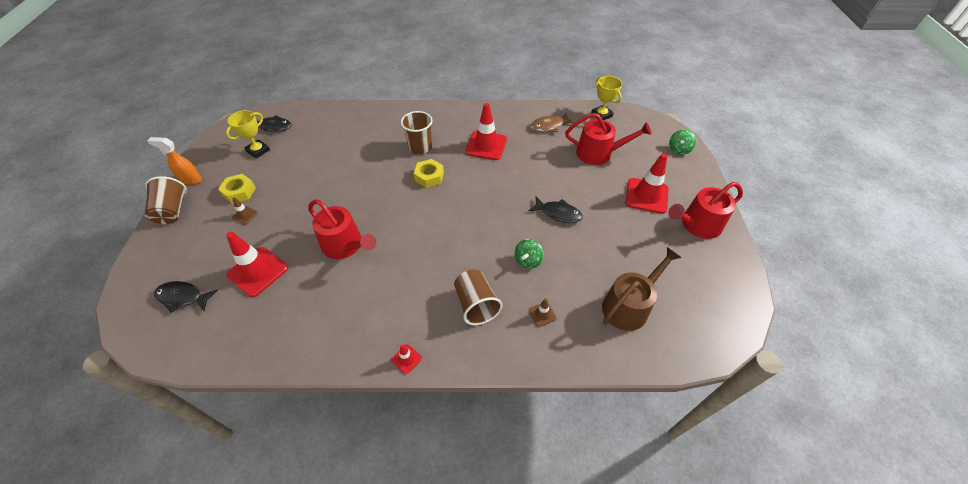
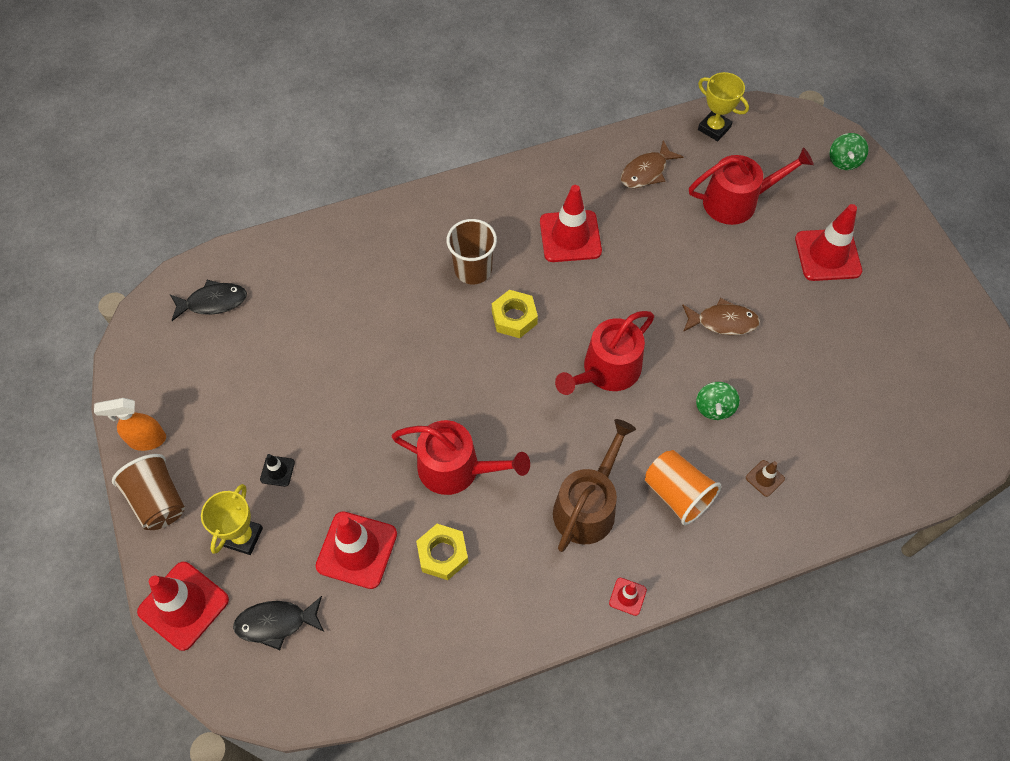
camera: 20 degrees left, 10 degrees up
(142, 269) = (183, 605): none -> red traffic cone
(239, 192) = (241, 436): yellow nut -> yellow nut (442, 554)
(245, 215) = (277, 471): brown traffic cone -> black traffic cone
(258, 151) = (220, 354): yellow trophy -> yellow trophy (243, 537)
(476, 304) = (677, 494): brown cup -> orange cup
(558, 213) = (723, 322): black fish -> brown fish
(629, 306) = (863, 430): brown watering can -> brown watering can (588, 506)
(697, 225) = (907, 282): red watering can -> red watering can (606, 370)

